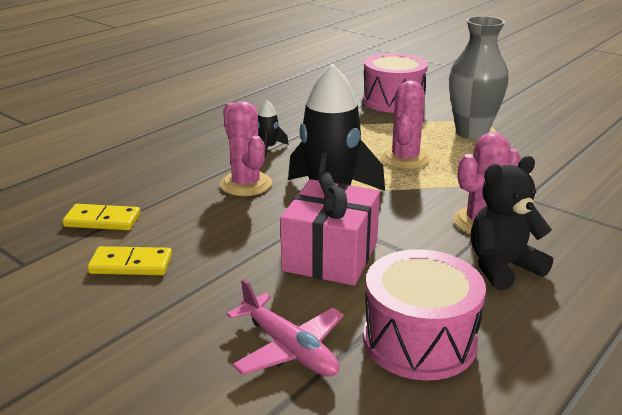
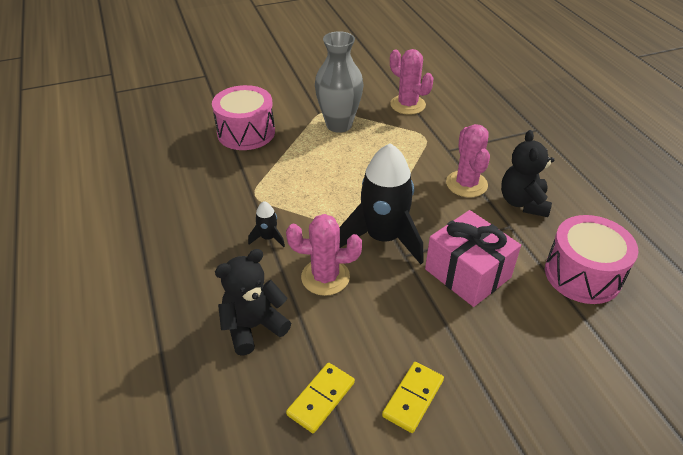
camera: 60 degrees left, 15 degrees up
(160, 171) = (253, 326): none -> black teddy bear
(288, 348) = (567, 339): pink plane -> none
(405, 159) = (353, 174): pink cactus -> pink cactus (407, 105)

